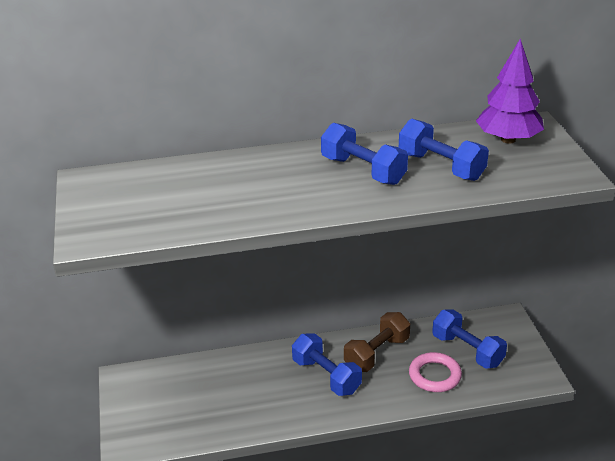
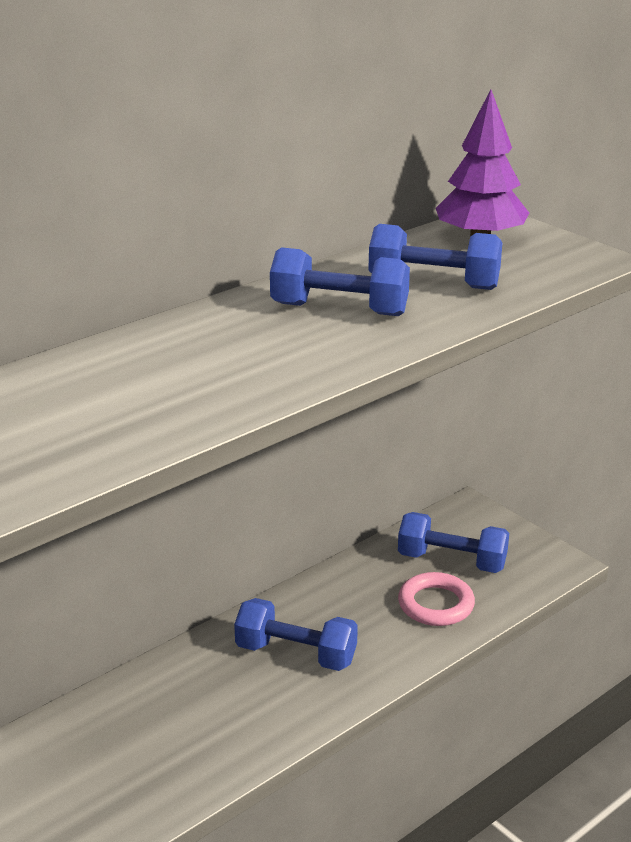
camera: 30 degrees left, 5 degrees down
(377, 354) = (341, 603): brown dumbbell -> none

